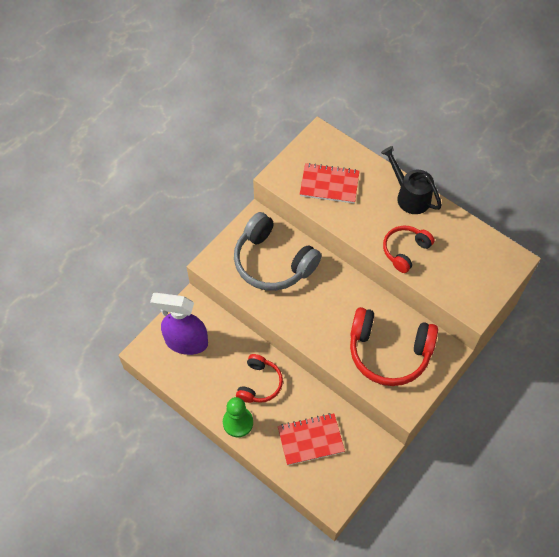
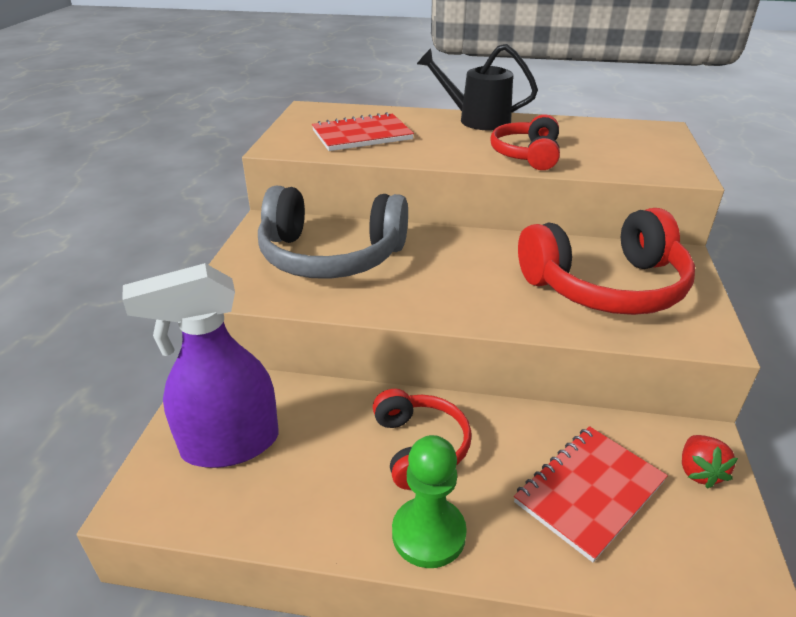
camera: 30 degrees left, 25 degrees down
(363, 456) = (699, 472): none -> red strawberry

